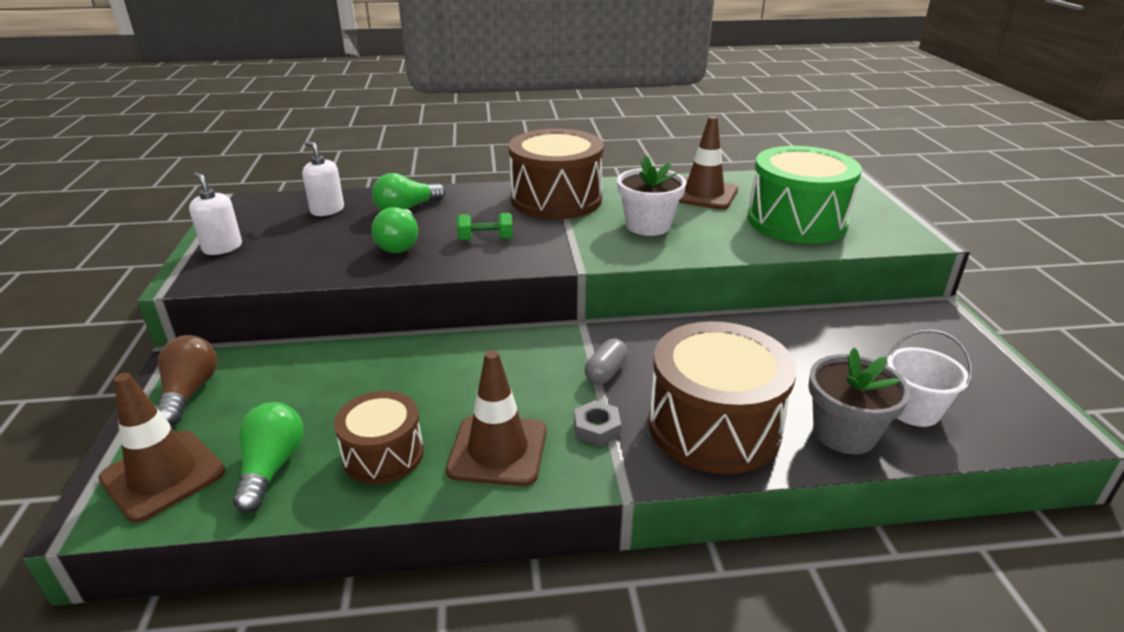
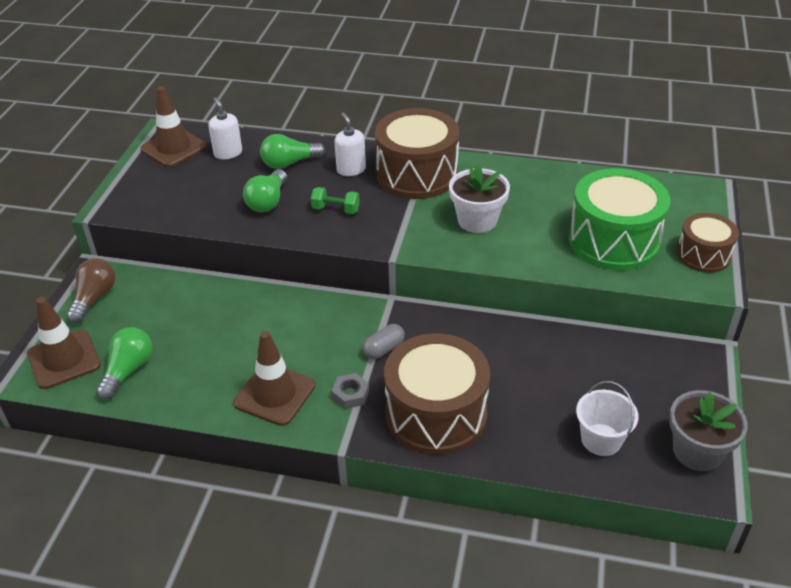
camera: 20 degrees right, 10 degrees up
(222, 248) = (139, 180): white soap dispenser -> white soap dispenser (351, 169)
(383, 455) = (199, 378): brown drum -> brown drum (703, 255)
(704, 194) = (552, 192): brown traffic cone -> brown traffic cone (174, 148)
(844, 433) = (530, 444): grey flower pot -> grey flower pot (697, 451)

